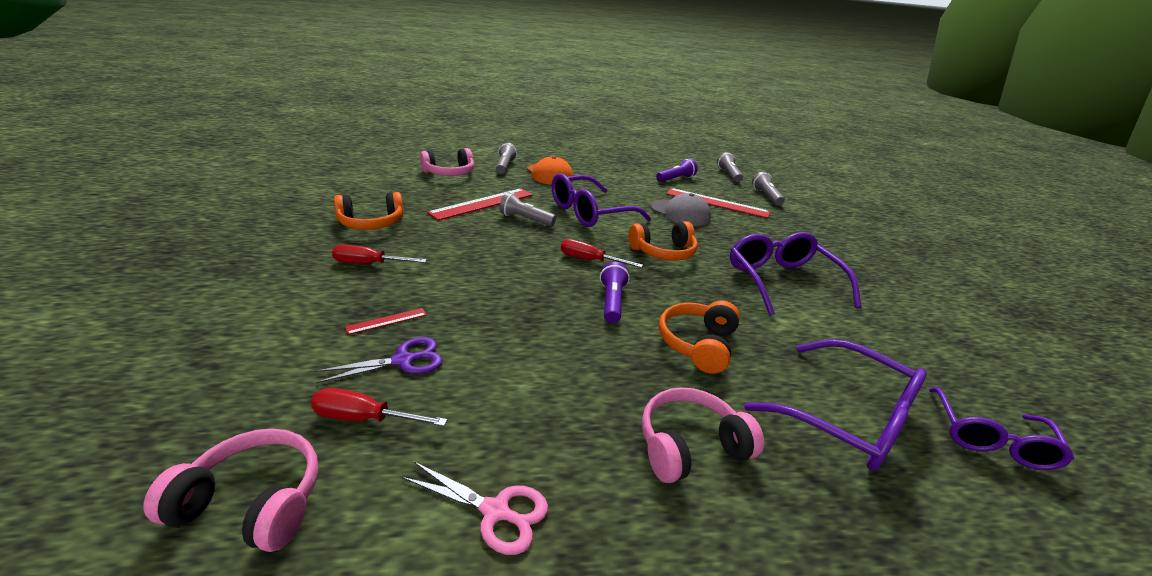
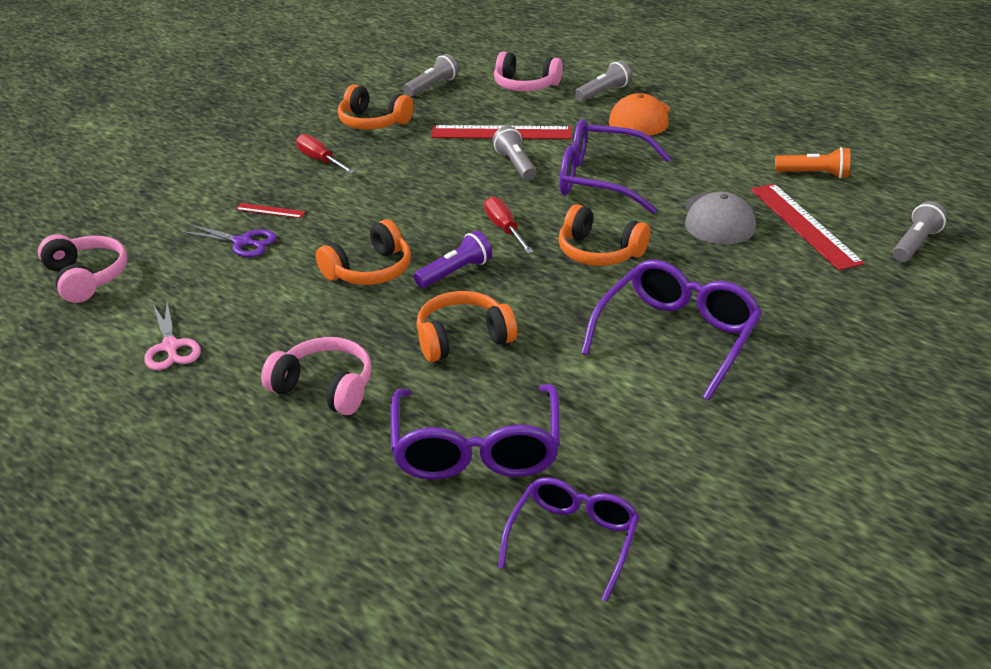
camera: 50 degrees right, 5 degrees up
(364, 418) = (178, 265): red screwdriver -> none
(554, 329) = (370, 270): none -> orange headphones
(675, 179) = (814, 174): purple flashlight -> orange flashlight
(728, 175) = (926, 194): grey flashlight -> grey flashlight (432, 86)
(990, 439) = (573, 540): purple glasses -> purple glasses turned 135 degrees clockwise

